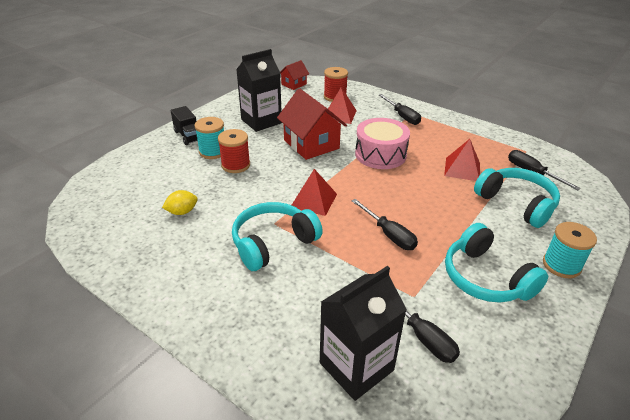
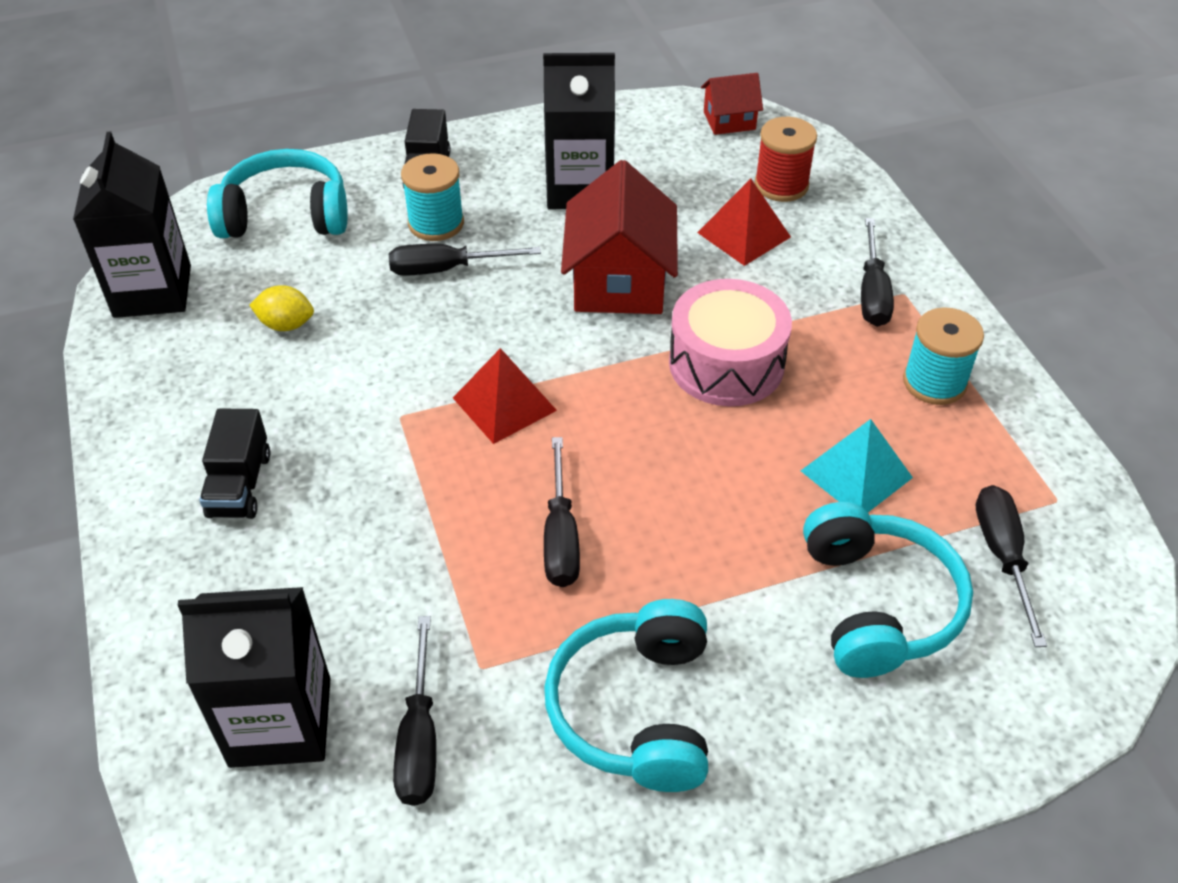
camera: 35 degrees right, 10 degrees up
(95, 226) = (152, 291): none -> black carton
(228, 282) = (239, 485): none -> black truck
(236, 165) = (447, 269): red spool -> black screwdriver
(273, 243) = (363, 452): turquoise headphones -> turquoise headphones (286, 215)
(462, 169) = (856, 474): red pyramid -> turquoise pyramid
(561, 265) = (807, 771): turquoise spool -> turquoise spool (934, 382)

